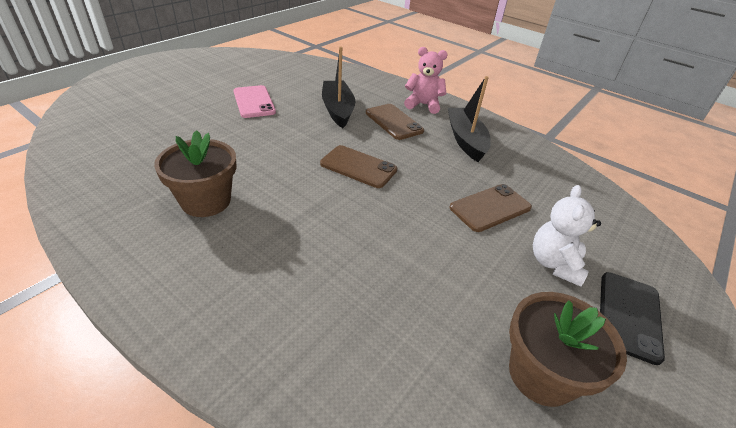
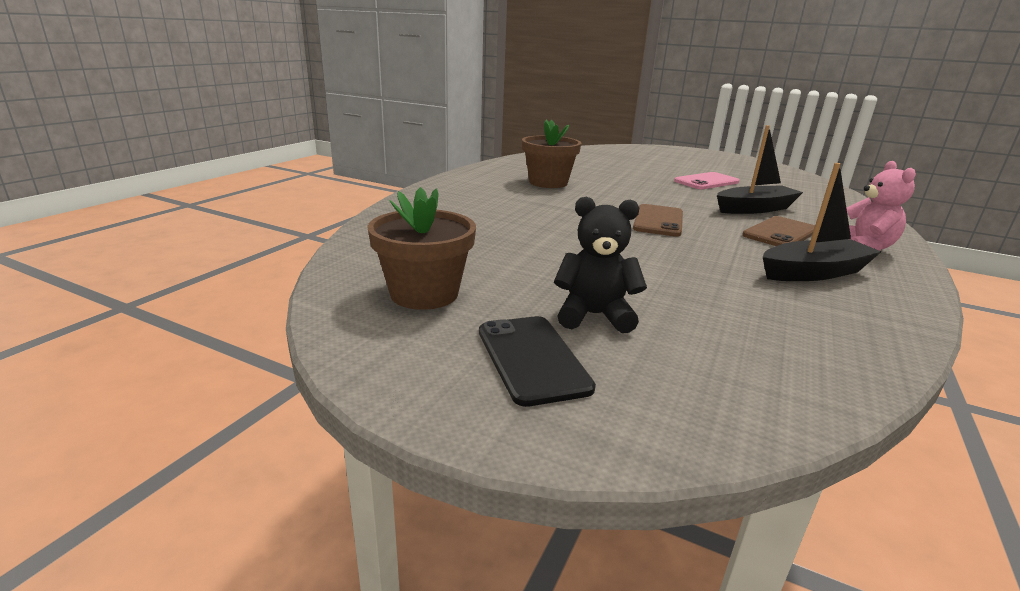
camera: 80 degrees right, 15 degrees down
(490, 208) = (667, 282): brown phone -> none
(554, 264) = (594, 315): white teddy bear -> black teddy bear
(629, 315) = (532, 359): black phone -> black phone turned 60 degrees clockwise

